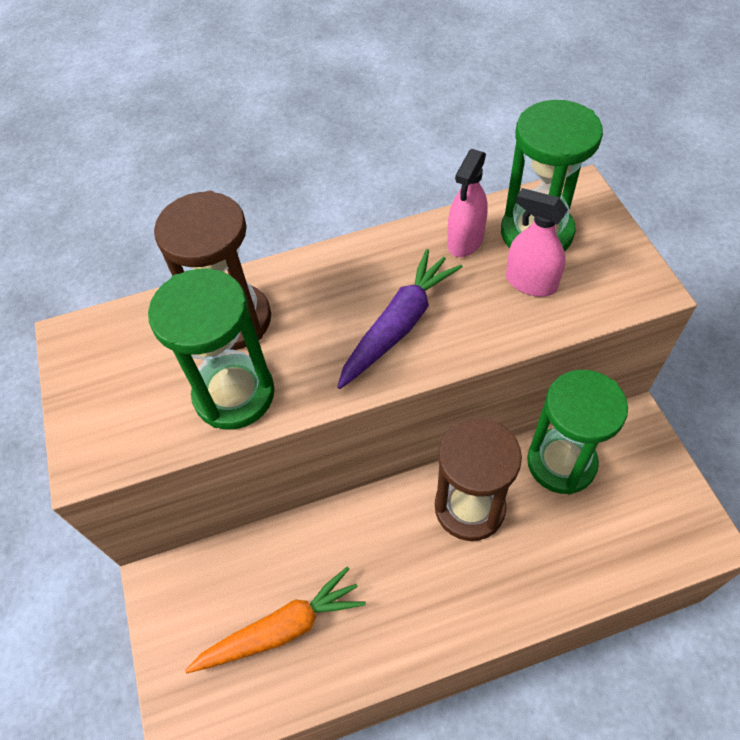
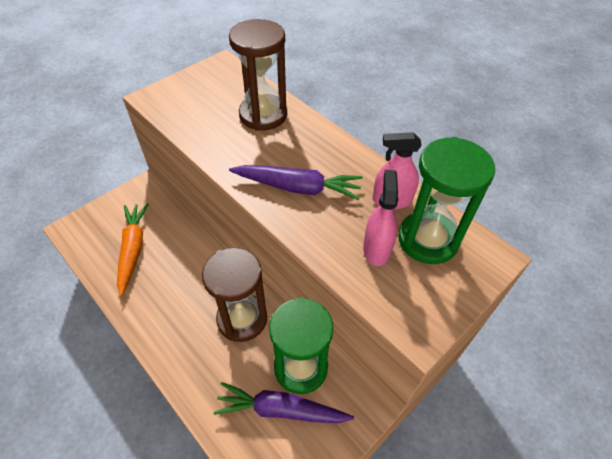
camera: 60 degrees right, 5 degrees down
(234, 394) = (212, 133): green hourglass -> none
(282, 629) = (133, 249): orange carrot -> orange carrot turned 135 degrees counterclockwise
(606, 503) = (280, 409): none -> purple carrot

